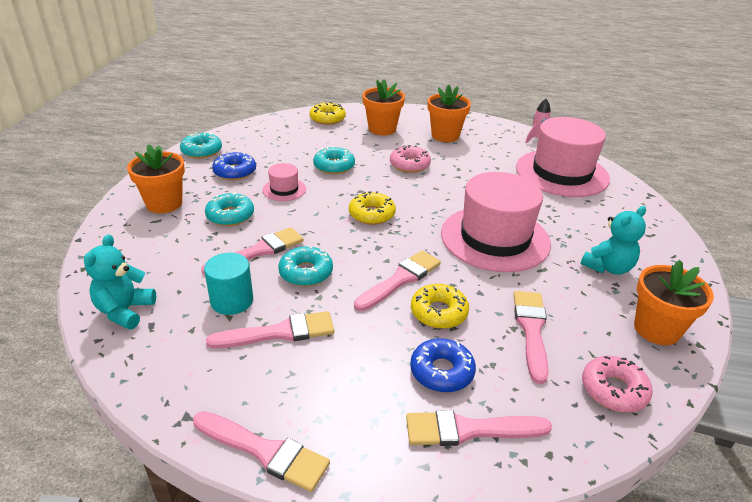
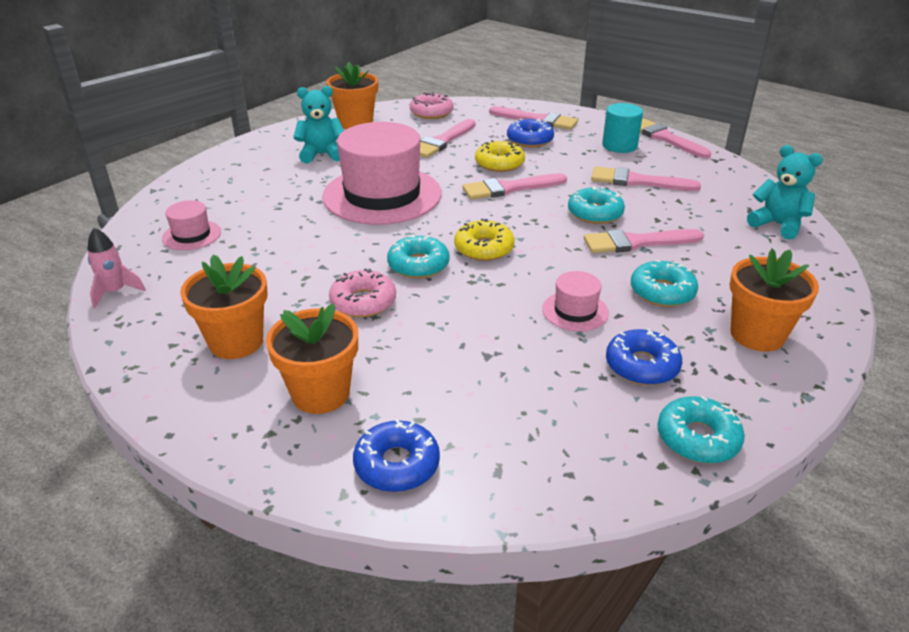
camera: 150 degrees left, 0 degrees up
(125, 311) = (777, 225): turquoise teddy bear -> turquoise teddy bear turned 90 degrees counterclockwise
(232, 301) = (674, 209): turquoise cylinder -> turquoise cylinder (619, 145)
(327, 119) = (397, 464): yellow donut -> blue donut
(334, 166) = (476, 331): turquoise donut -> turquoise donut (418, 265)
(561, 173) = (191, 235): pink hat -> pink hat, size x0.44

